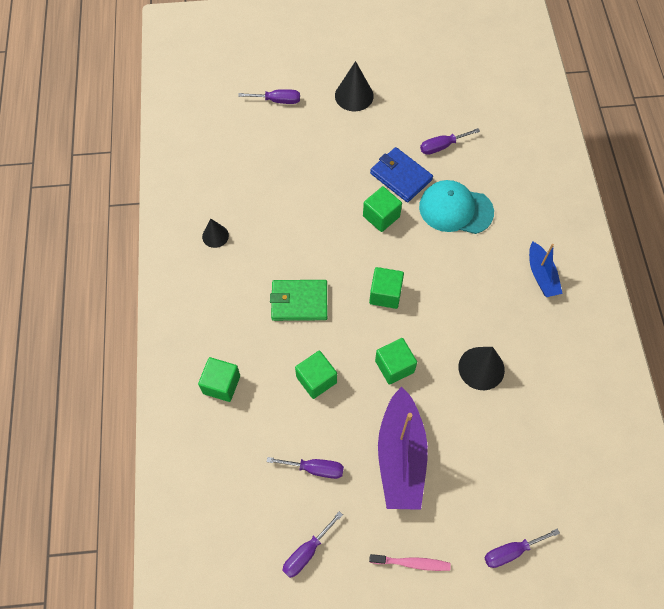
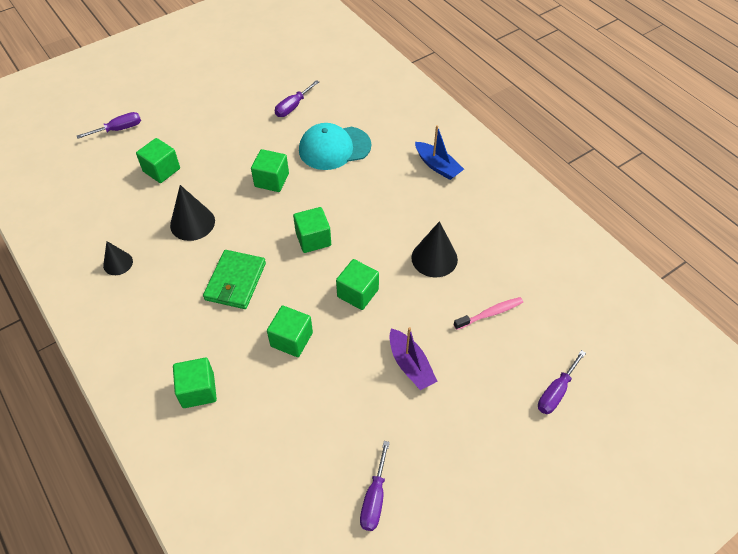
camera: 30 degrees left, 10 degrees down
(293, 160) = (161, 170): none -> green cube
(299, 302) = (235, 281): green wallet -> green wallet turned 45 degrees counterclockwise
(315, 469) = (337, 418): purple screwdriver -> none
(354, 95) = (190, 99): black cone -> black cone (192, 223)
(400, 457) = (410, 365): purple boat -> purple boat, size x0.57
(401, 176) = (270, 143): blue wallet -> none
(412, 563) = (478, 451): pink toothbrush -> pink toothbrush (490, 313)

